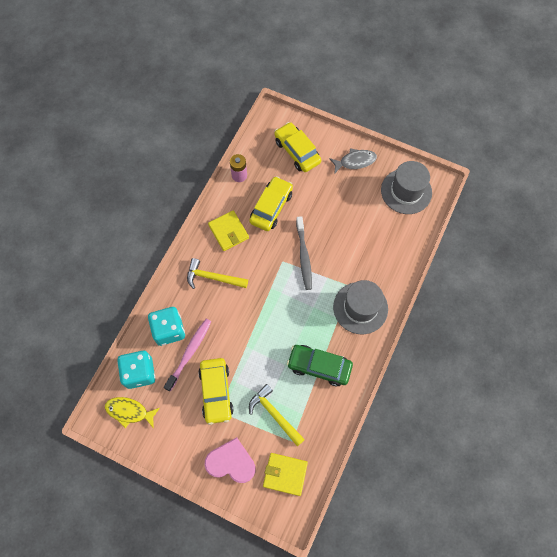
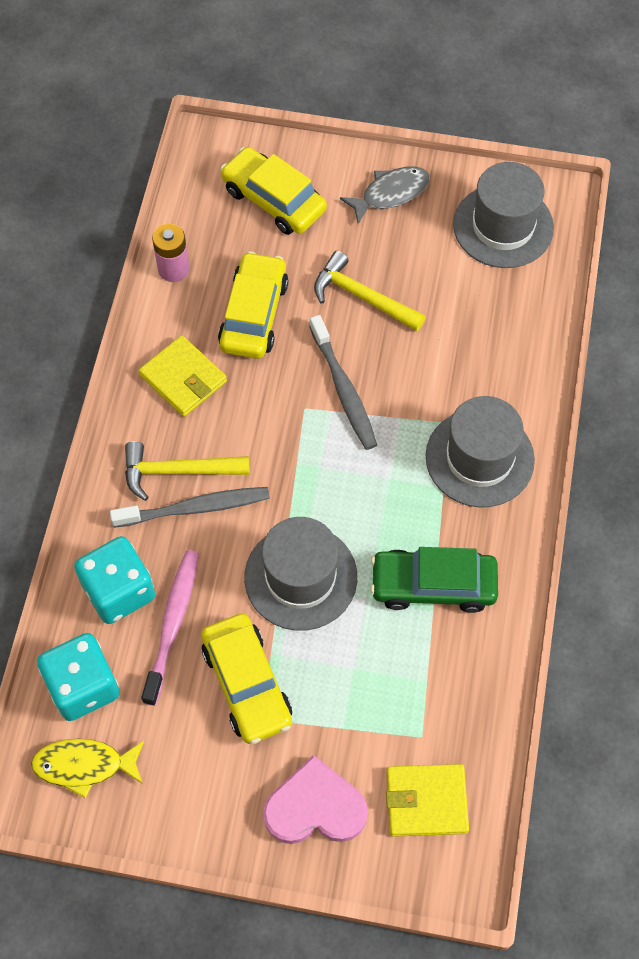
camera: 15 degrees left, 5 degrees down
(216, 298) = (195, 508): none -> grey toothbrush
(256, 345) = (300, 577): none -> grey hat
(274, 414) = (373, 696): yellow hammer -> yellow hammer (362, 297)

